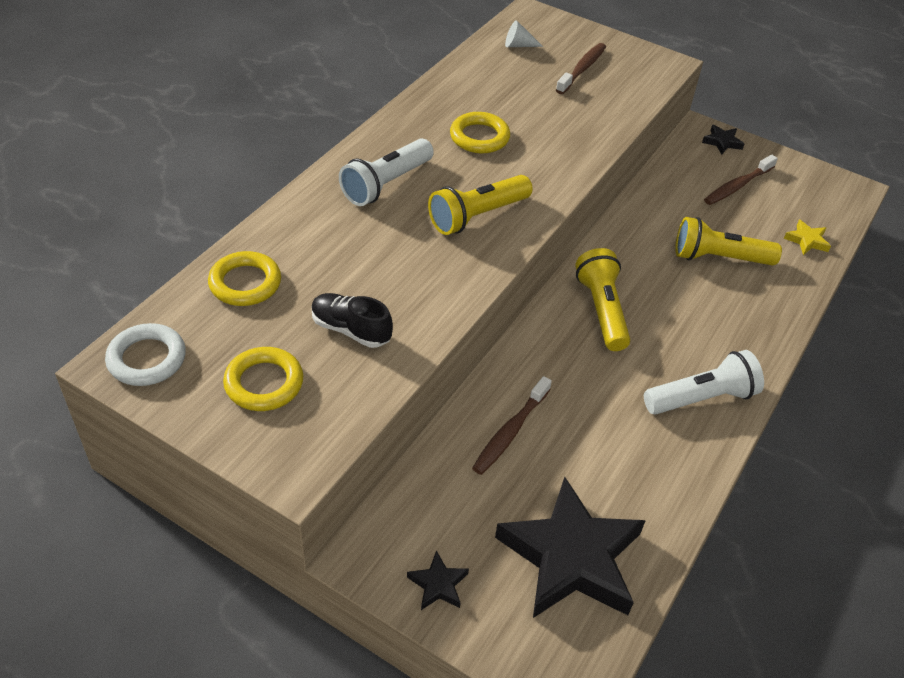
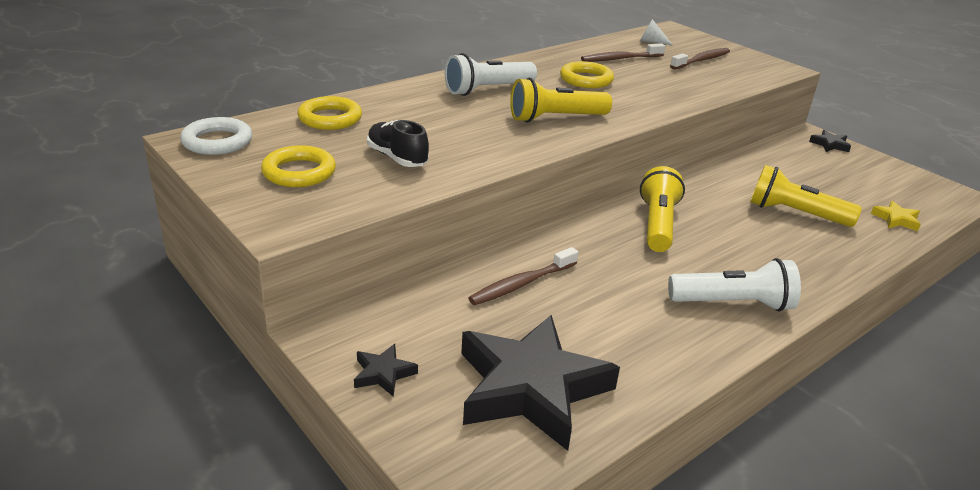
camera: 20 degrees right, 15 degrees down
(737, 186) = (834, 173): brown toothbrush -> brown toothbrush (620, 59)

